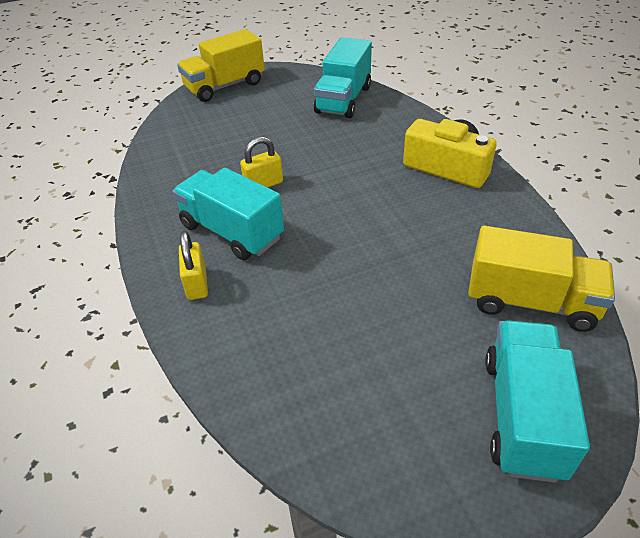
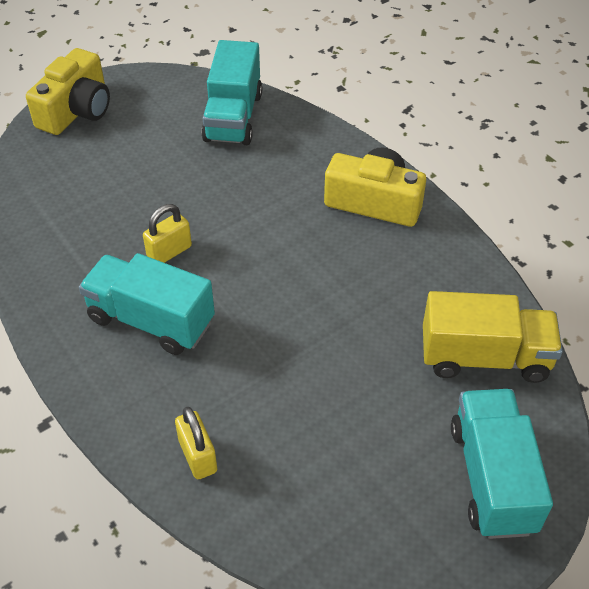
camera: 15 degrees left, 5 degrees up
(197, 283) = (132, 391): yellow padlock -> yellow padlock (198, 456)
(225, 86) = (76, 110): yellow truck -> yellow camera

